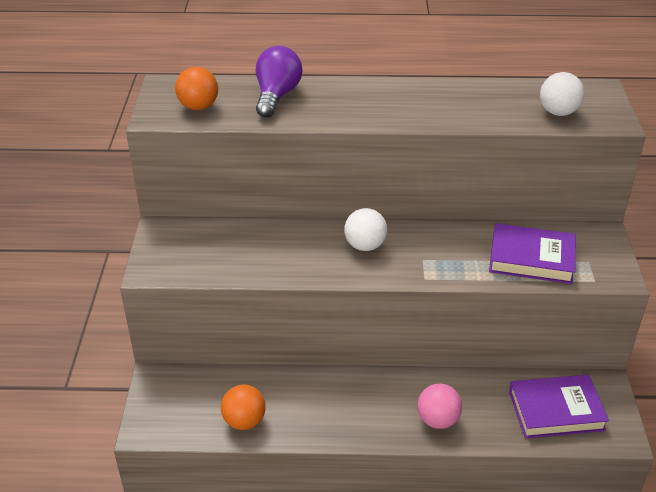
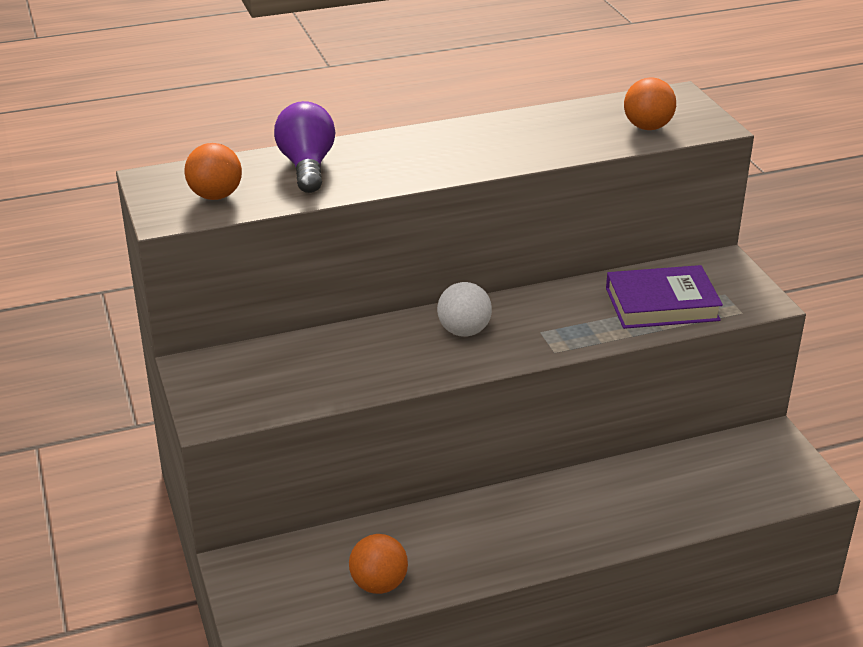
camera: 20 degrees left, 5 degrees down
(437, 420) = (609, 522): pink ball -> none
(556, 410) = (734, 477): purple book -> none
(558, 112) = (647, 127): white ball -> orange ball

